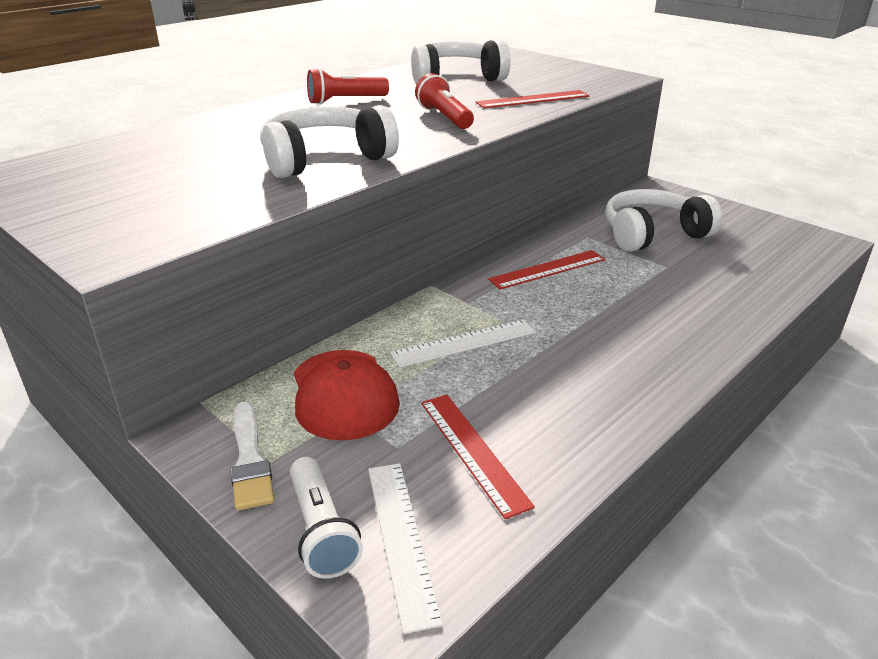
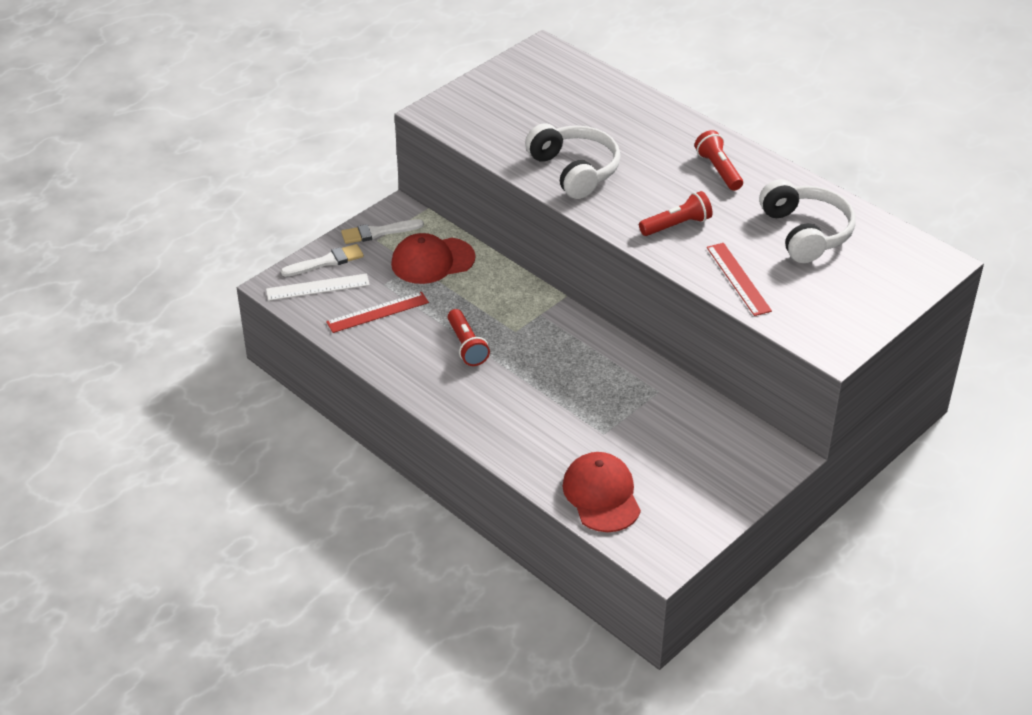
camera: 90 degrees right, 10 degrees up
(322, 530) = (326, 261): white flashlight -> white brush
(464, 343) = (486, 311): white ruler -> none
(541, 358) = (467, 346): none -> red flashlight
(548, 269) = (594, 360): red ruler -> none
(653, 234) = (668, 436): white headphones -> none
(762, 269) = (601, 495): none -> red cap

